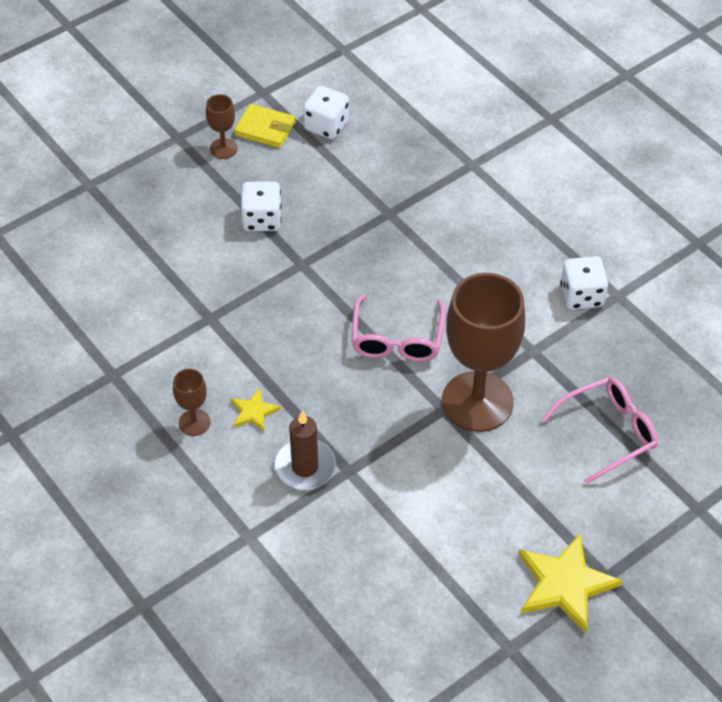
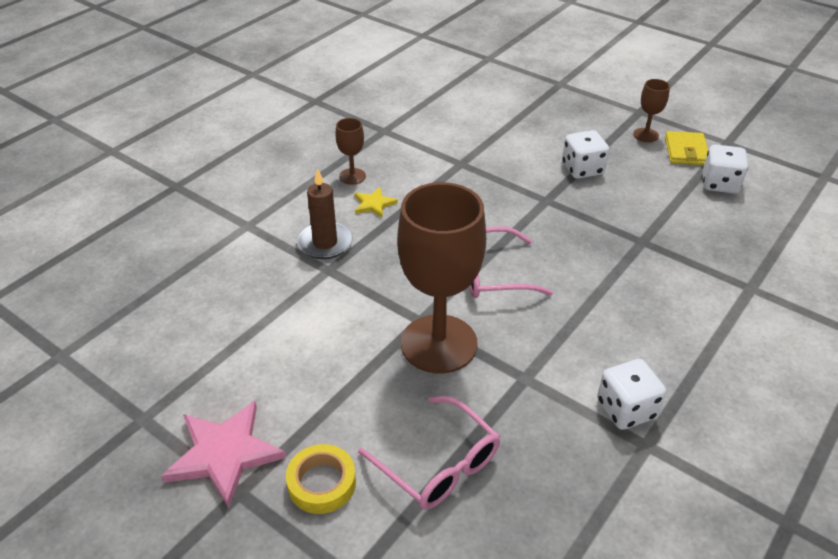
camera: 75 degrees right, 10 degrees down
(565, 584) = (224, 454): yellow star -> pink star
(610, 516) = (322, 483): none -> yellow tape

